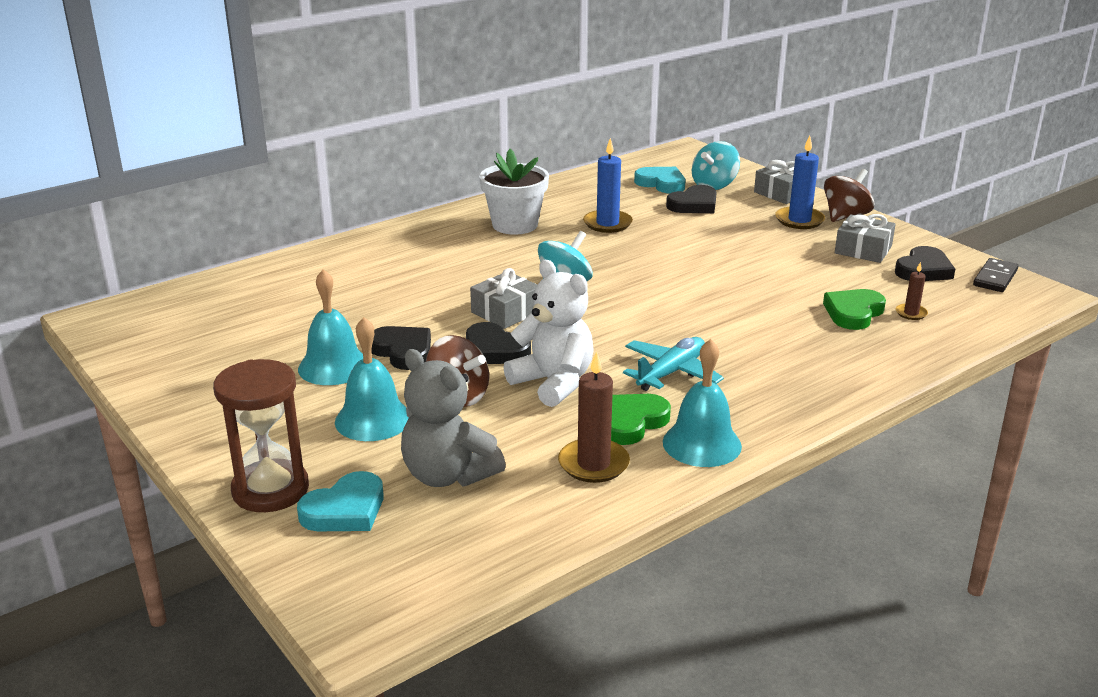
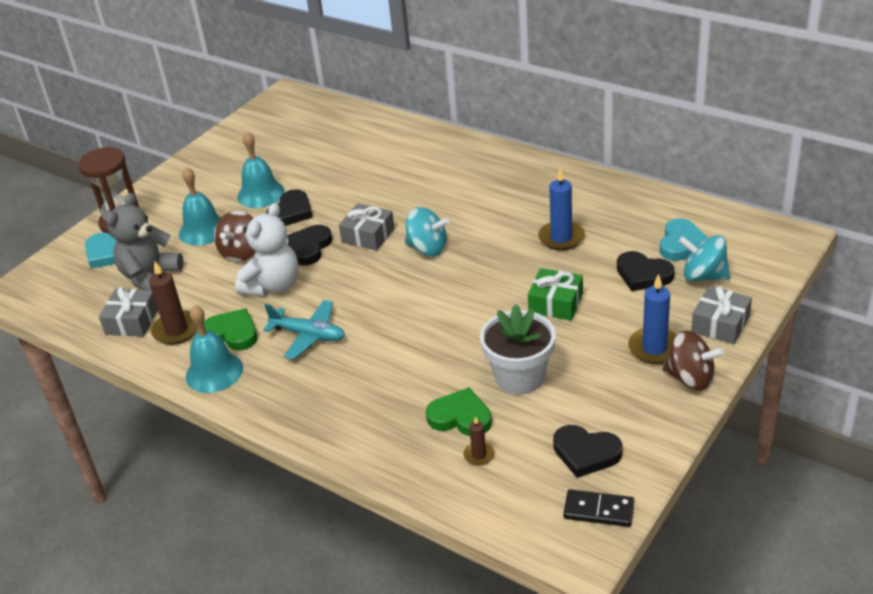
camera: 75 degrees right, 10 degrees up
(515, 225) = (525, 193): white flower pot -> white flower pot (520, 377)
(708, 244) = (555, 303): none -> green gift
(863, 250) = (609, 403): grey gift -> grey gift (132, 321)

